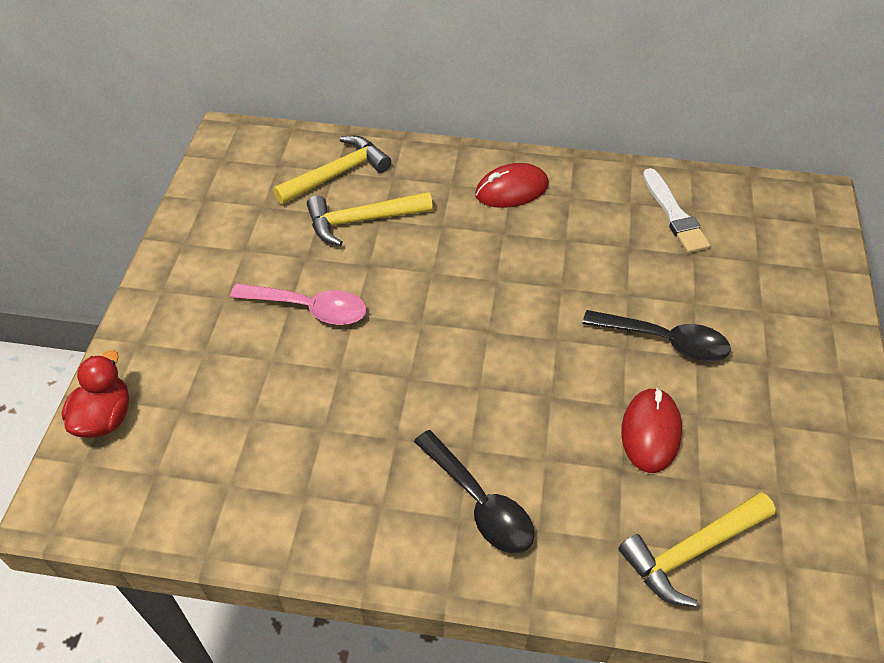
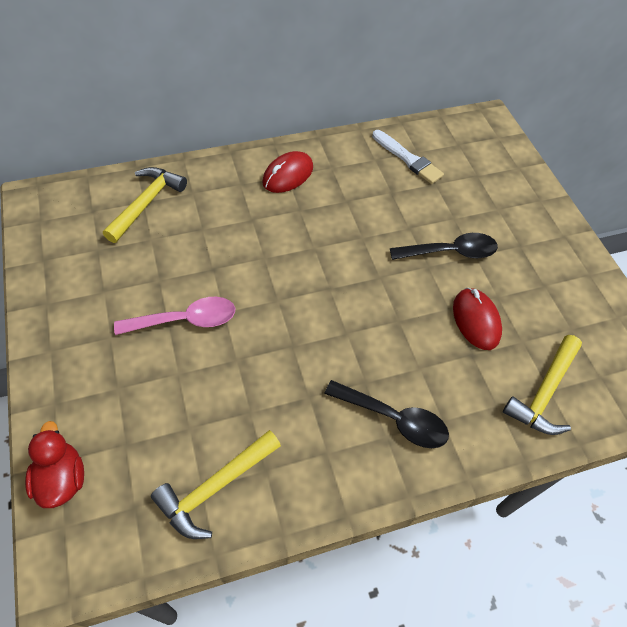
camera: 30 degrees left, 5 degrees up
(362, 220) = (188, 235): yellow hammer -> yellow hammer (215, 487)

